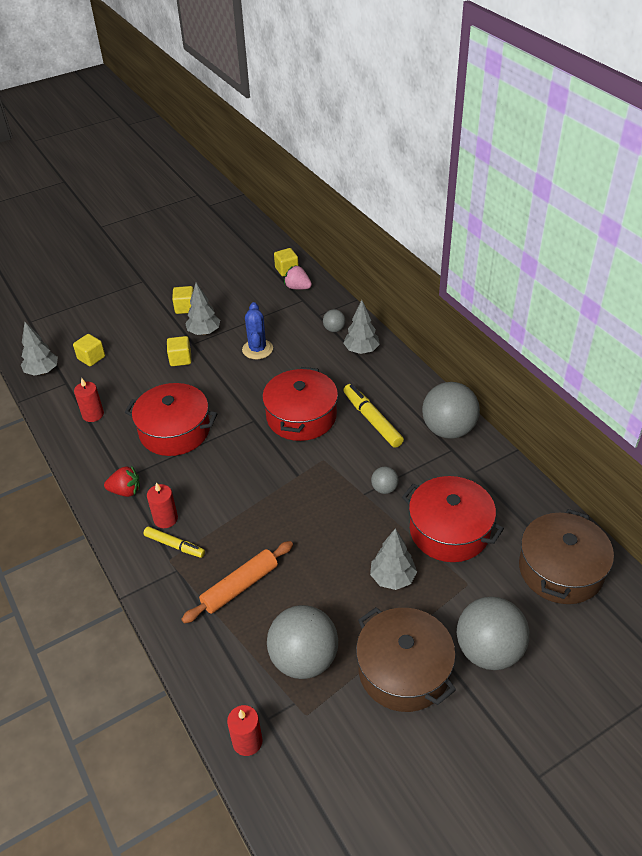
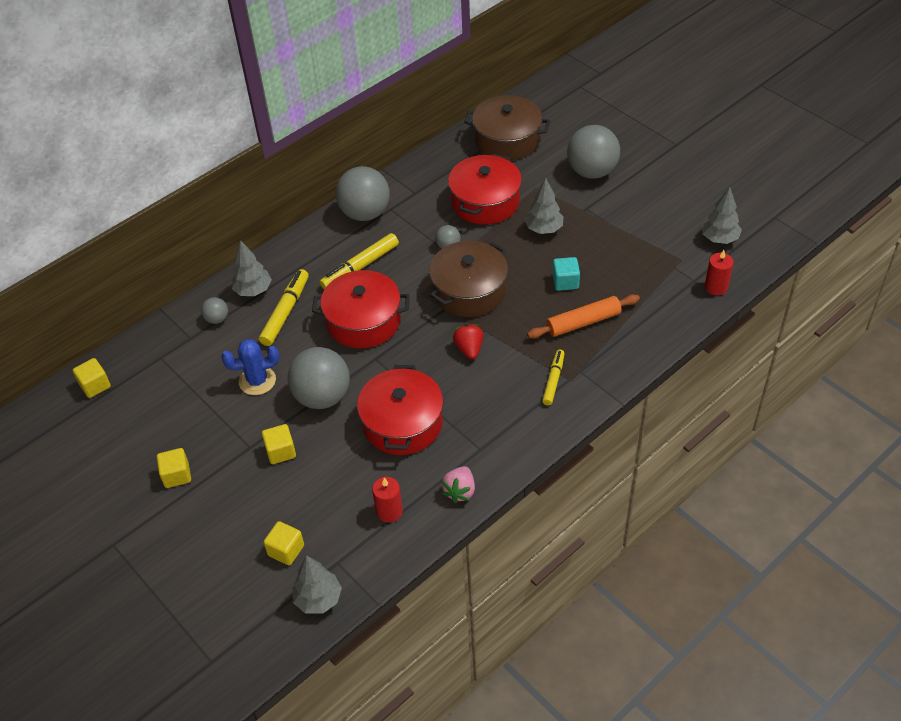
camera: 100 degrees left, 5 degrees up
(125, 491) = (497, 441): red strawberry -> red strawberry (469, 349)
(165, 519) = (524, 396): red candle -> none
(204, 332) = (227, 441): grey tree -> grey tree (719, 238)
(240, 586) = (583, 322): orange rolling pin -> orange rolling pin turned 60 degrees counterclockwise
(297, 287) = (134, 367): pink strawberry -> pink strawberry (460, 491)
(303, 582) = (565, 282): none -> turquoise cube
(304, 659) = (637, 268): grey ball -> grey ball (322, 396)
(329, 368) = (285, 312): none -> yellow marker
(403, 670) = (624, 213): brown pot -> brown pot (469, 291)

